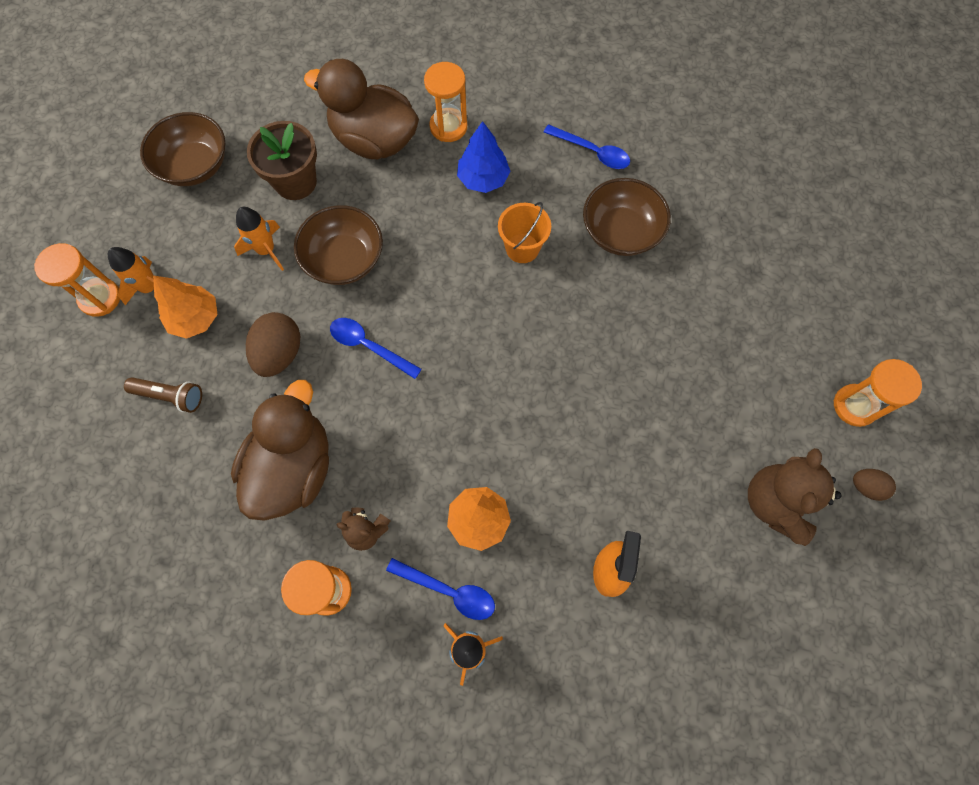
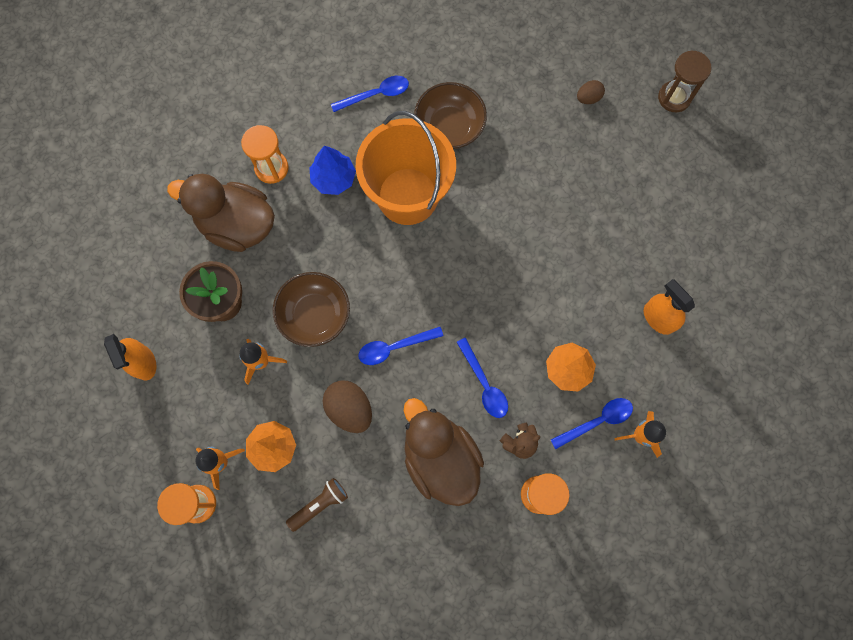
camera: 50 degrees left, 5 degrees up
(195, 165) = (143, 362): brown bowl -> orange spray bottle
(374, 140) = (237, 225): brown duck -> brown duck turned 45 degrees clockwise
(398, 452) = (484, 384): none -> blue spoon
(522, 248) = (407, 196): orange bucket -> orange bucket, size x2.12
(775, 503) = (694, 192): brown teddy bear -> none
(854, 406) = (674, 97): orange hourglass -> brown hourglass
(866, 486) = (724, 136): brown egg -> brown egg (588, 98)

